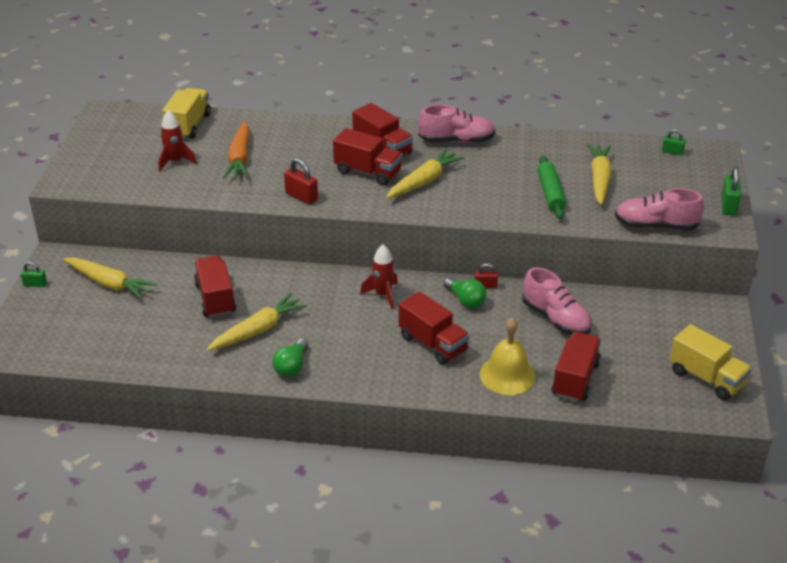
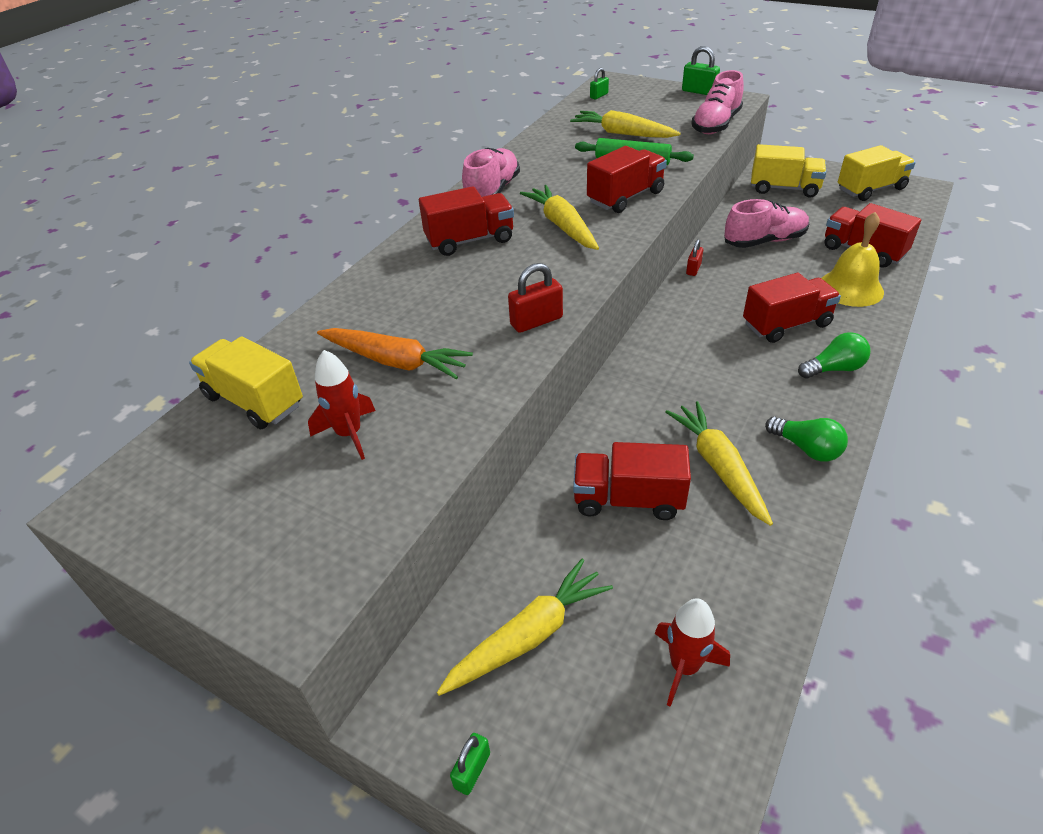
camera: 65 degrees left, 5 degrees up
(368, 172) = (514, 260): red truck -> red truck (625, 197)
(383, 295) = (682, 342): red rocket -> red rocket (684, 666)
(465, 300) = (714, 287): green light bulb -> green light bulb (834, 369)
(666, 320) = (784, 188): none -> yellow truck

